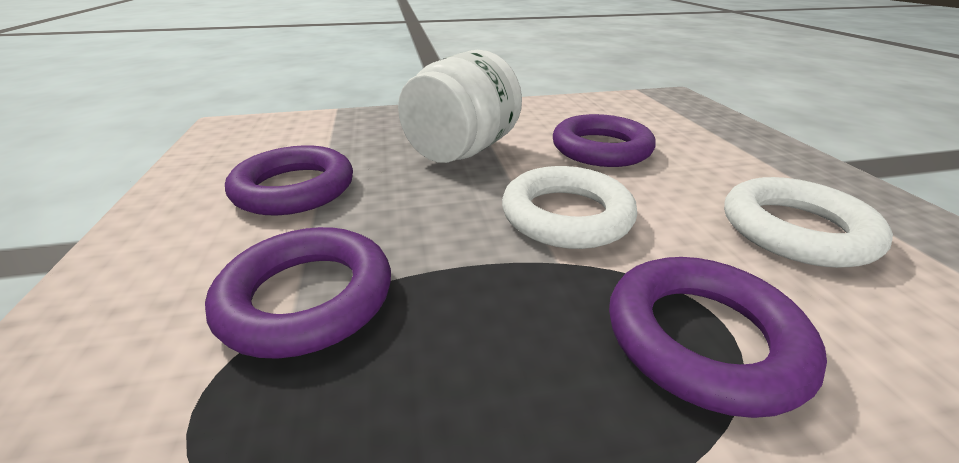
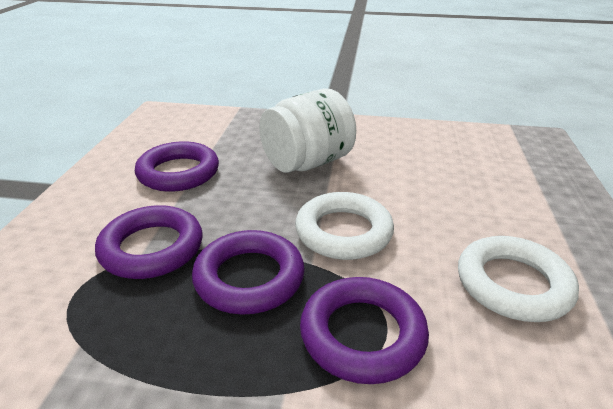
camera: 20 degrees right, 0 degrees up
(601, 149) = (418, 181): purple ring -> purple ring (249, 278)

